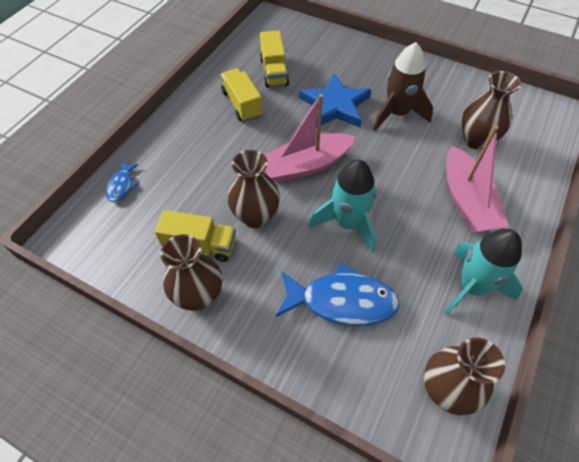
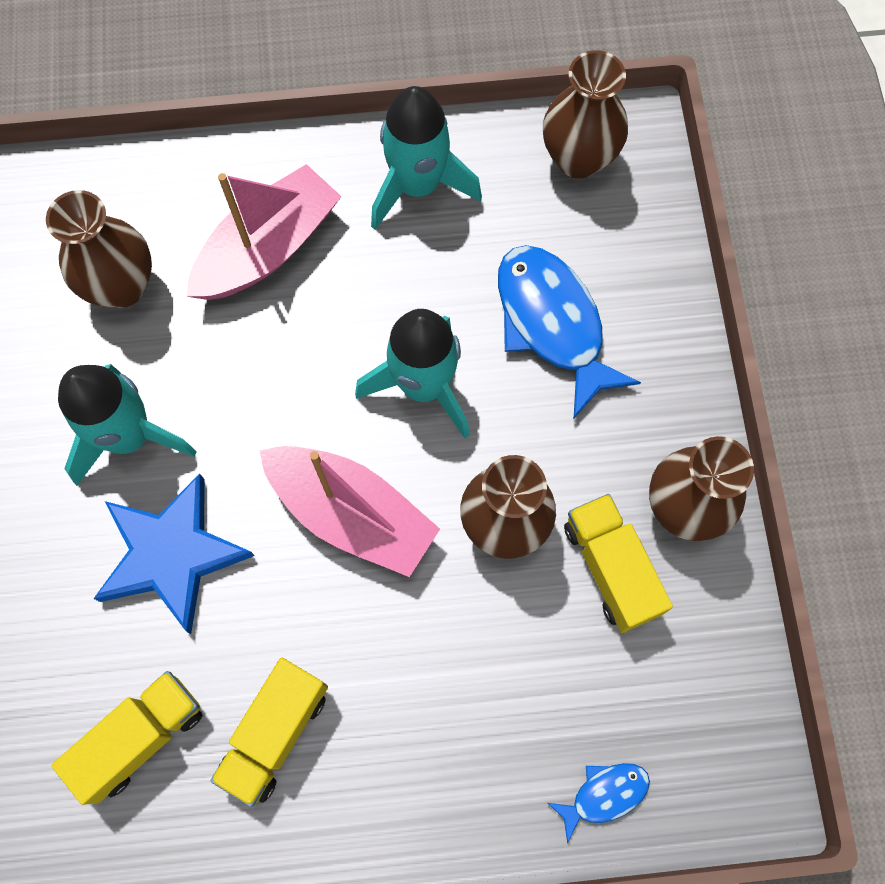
camera: 125 degrees left, 15 degrees up
(397, 114) = (129, 436): brown rocket -> turquoise rocket

